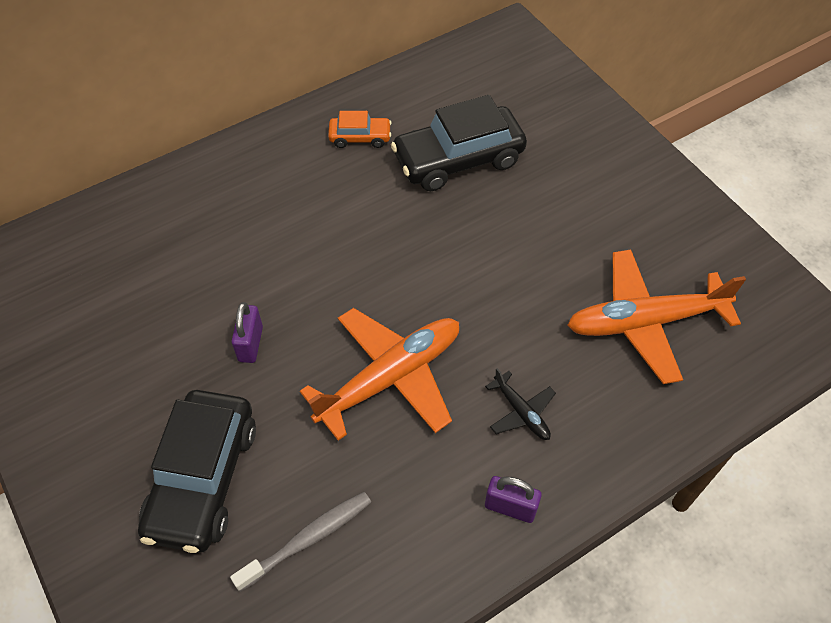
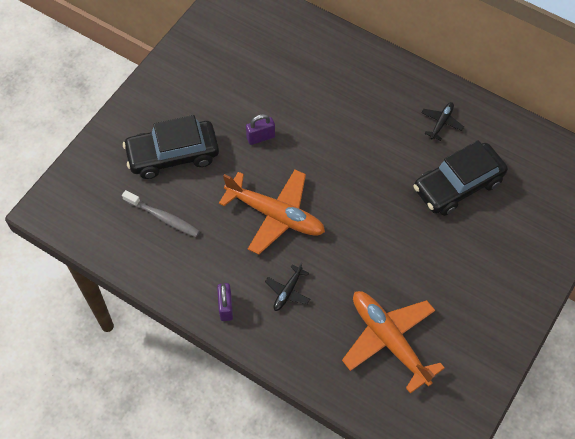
camera: 65 degrees right, 5 degrees up
(360, 137) = (441, 123): orange car -> black plane
(458, 159) = (457, 185): black car -> black car turned 75 degrees counterclockwise

